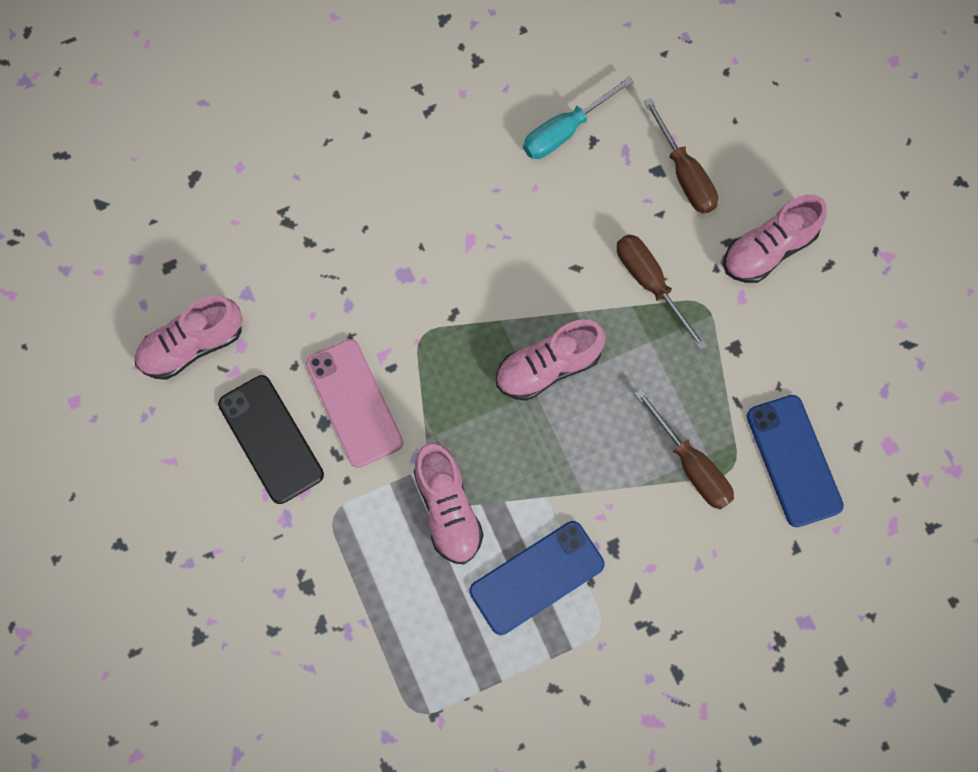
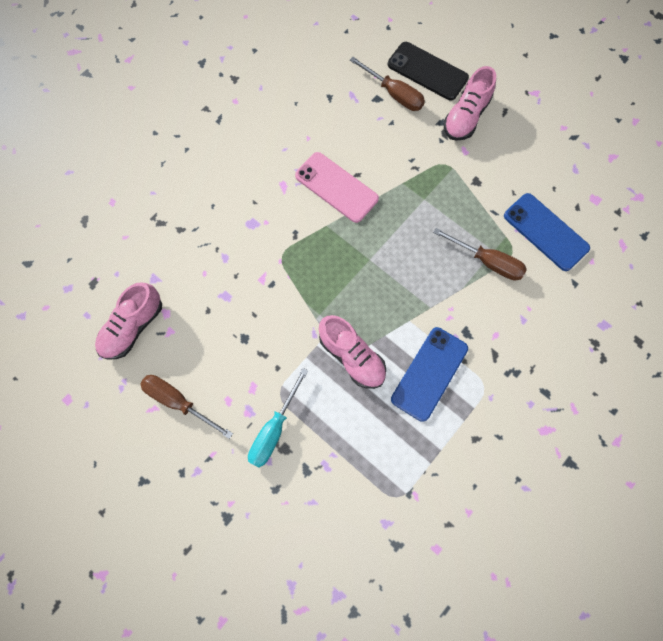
camera: 25 degrees left, 0 degrees up
(271, 439) = (214, 364): black phone -> black phone (427, 71)
(354, 403) = (258, 316): pink phone -> pink phone (336, 187)
(548, 367) = (370, 241): pink shoe -> none
(565, 131) = (310, 98): turquoise screwdriver -> turquoise screwdriver (274, 429)
(650, 284) = (407, 165): brown screwdriver -> brown screwdriver (178, 402)

